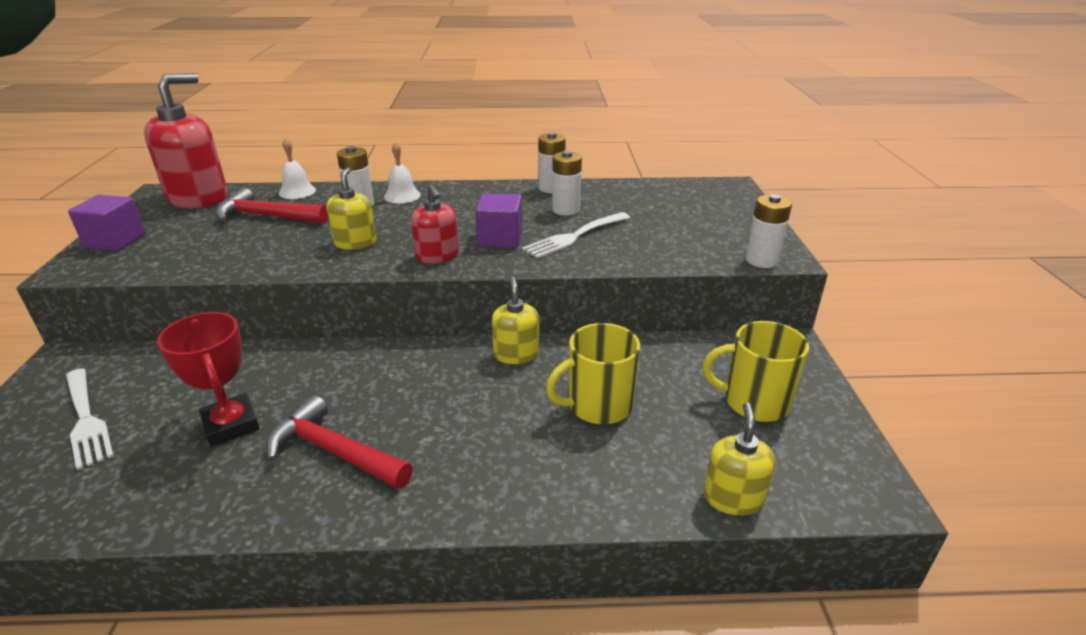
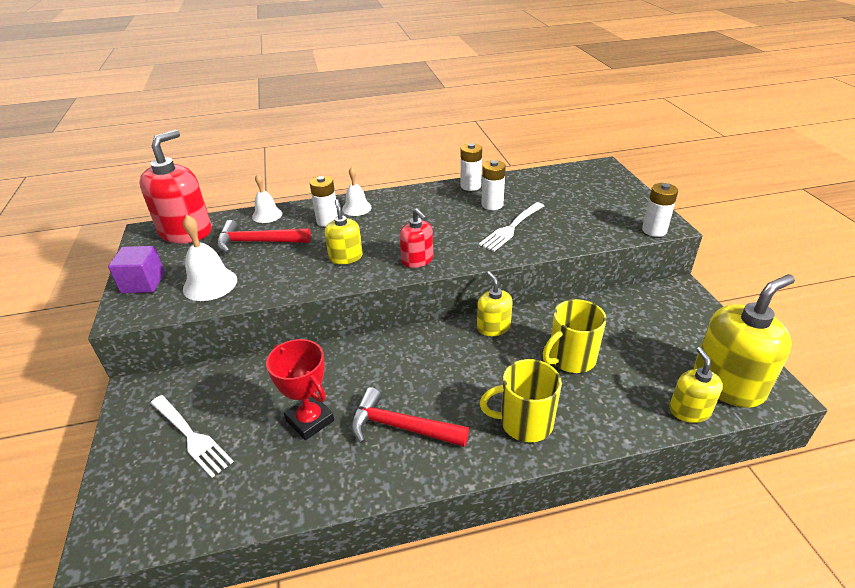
camera: 10 degrees left, 5 degrees up
(184, 251) = (210, 284): none -> white bell
(500, 238) = (456, 237): purple cube -> none
(754, 402) = (675, 338): yellow mug -> yellow mug (524, 422)
(806, 472) = (728, 383): none -> yellow soap dispenser

